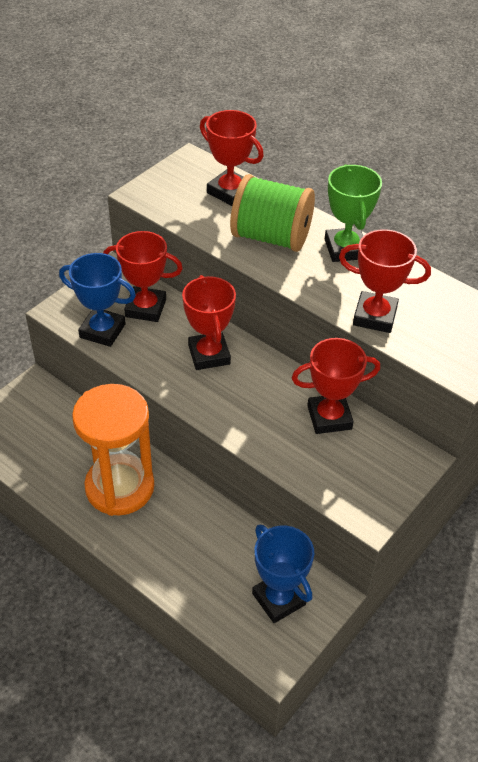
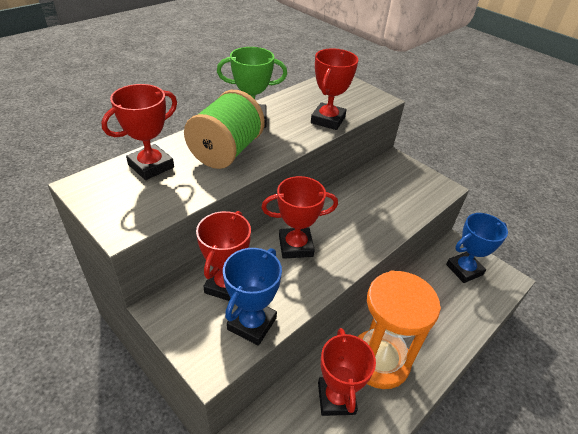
camera: 85 degrees left, 5 degrees down
(329, 417) = (364, 190): red trophy -> red trophy (336, 398)

